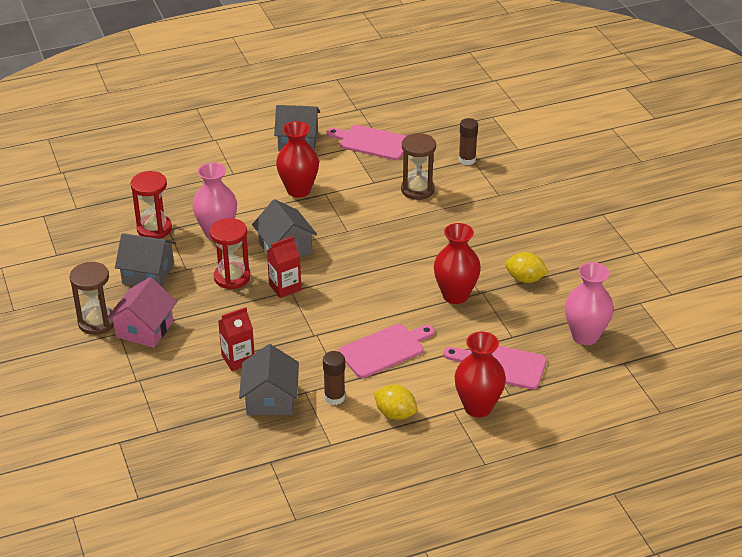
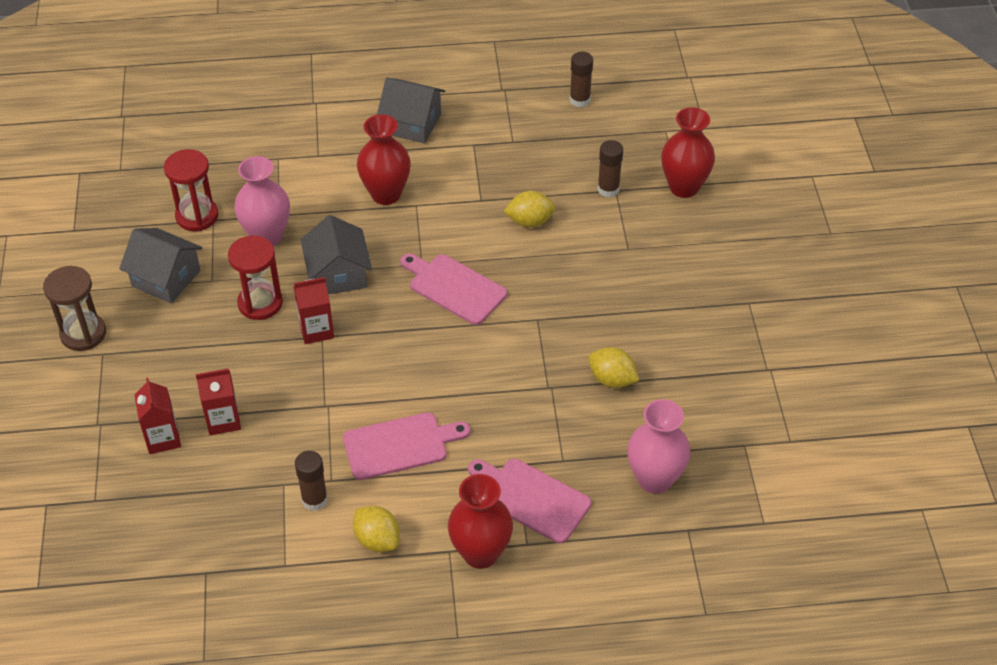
camera: 15 degrees right, 10 degrees up
(144, 329) = (133, 355): pink house -> none
(195, 380) = (163, 438): none -> red carton
(270, 399) = (239, 485): grey house -> none
(372, 142) = (501, 141): pink cutting board -> pink cutting board (454, 288)
(417, 190) = (530, 221): brown hourglass -> yellow lemon
(419, 107) = (580, 100): none -> brown glue stick
(455, 295) = (516, 385): red vase -> red vase (684, 187)

